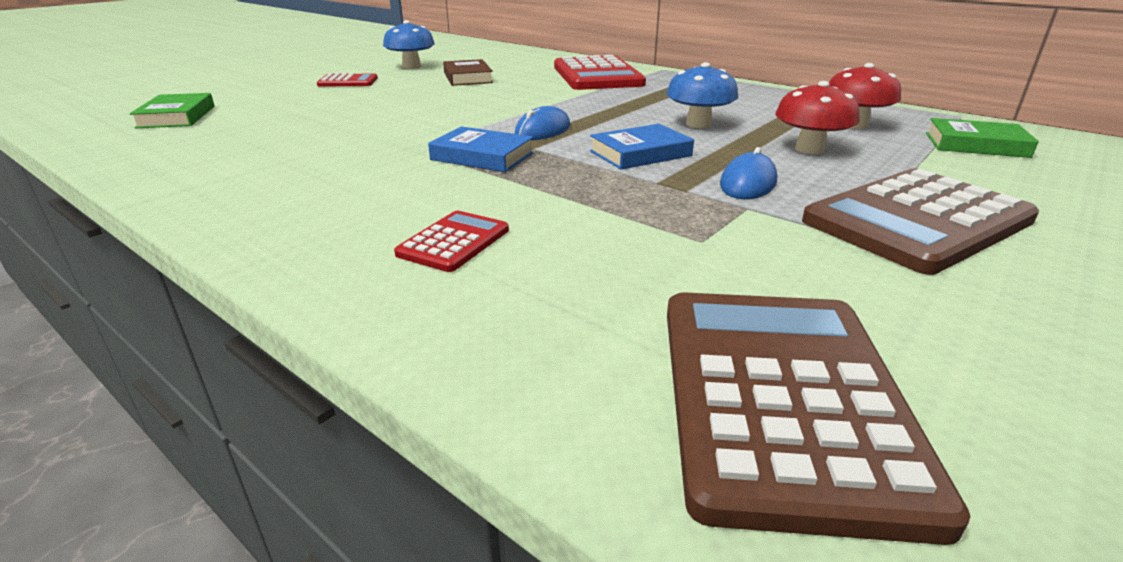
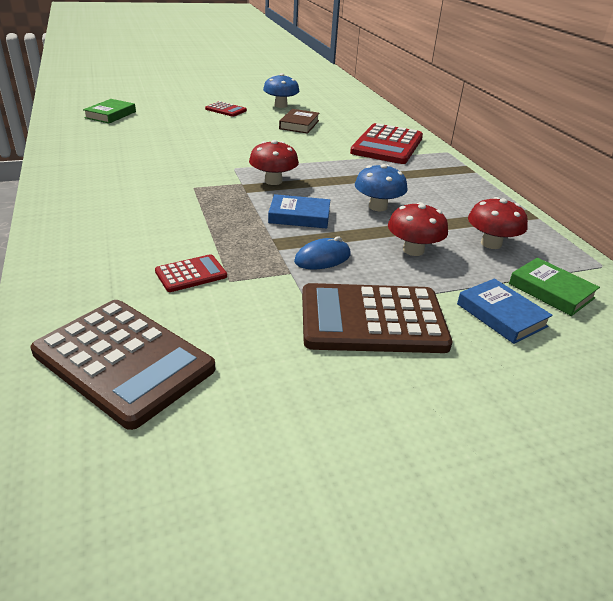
camera: 30 degrees right, 5 degrees up
(454, 242) = (120, 235): red calculator -> red calculator (191, 274)
(482, 156) = (211, 189): blue book -> blue book (501, 315)
(543, 130) = (273, 181): blue mouse -> red mushroom
(783, 399) = (123, 361): brown calculator -> brown calculator turned 90 degrees clockwise

